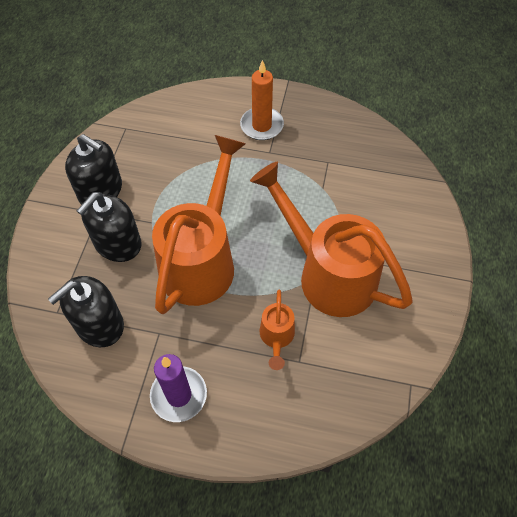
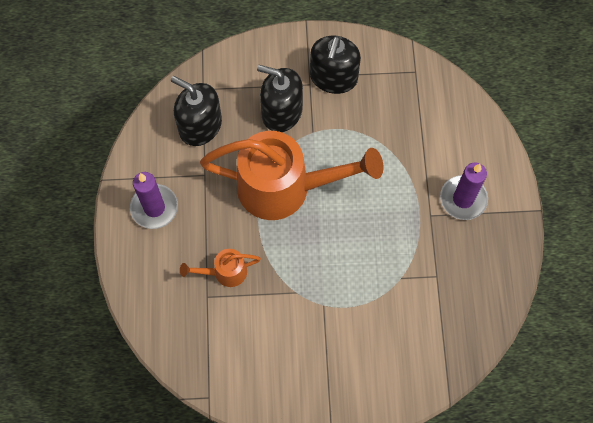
camera: 75 degrees right, 10 degrees up
(261, 126) = (463, 199): orange candle -> purple candle
(328, 273) = (302, 304): orange watering can -> none

